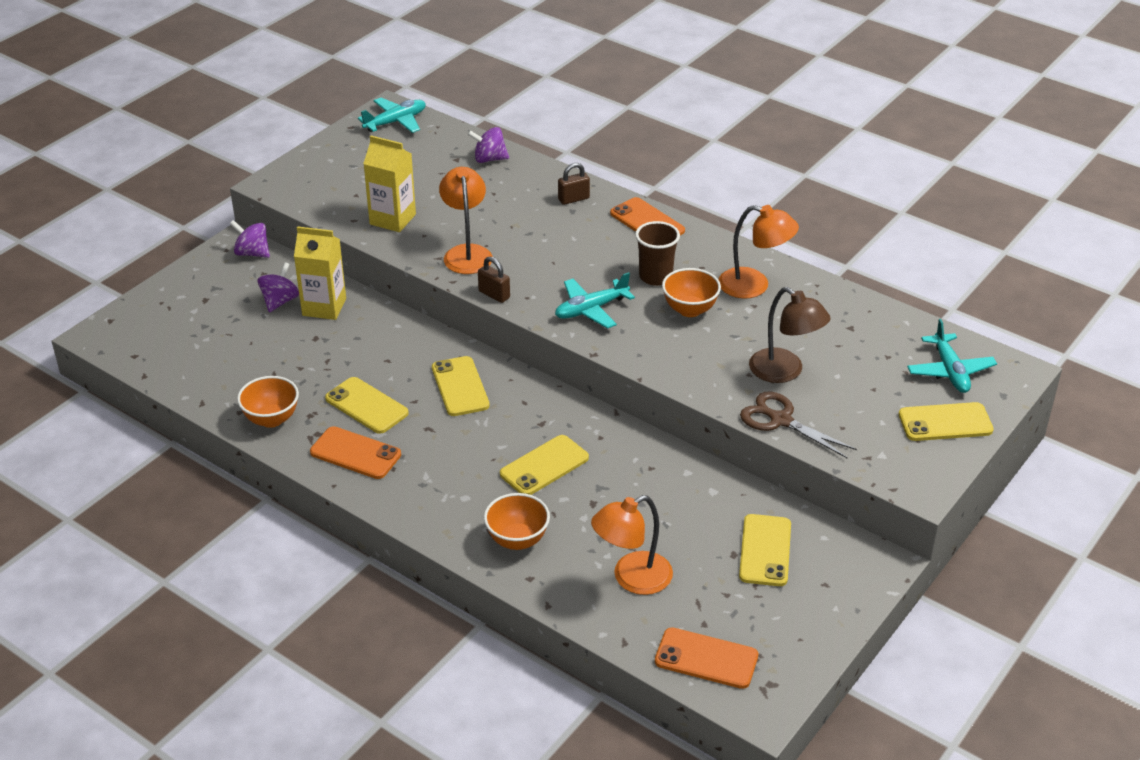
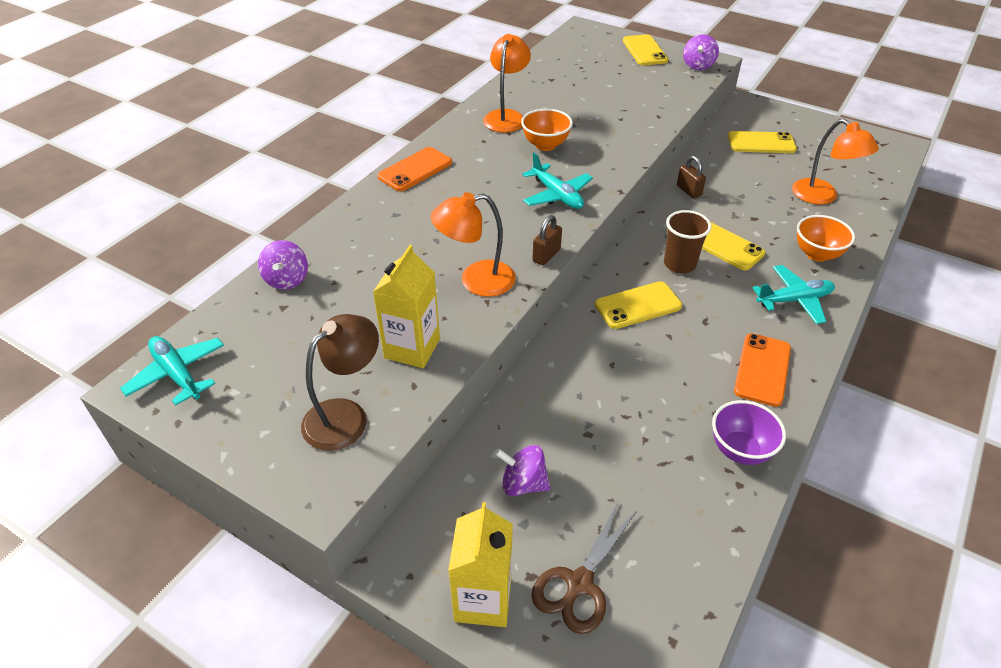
camera: 95 degrees left, 5 degrees up
(252, 253) = (418, 538): purple spinning top -> purple spinning top (698, 65)
(271, 419) = (740, 450): orange bowl -> purple bowl
(324, 307) = (528, 435): yellow carton -> yellow carton (483, 599)
(366, 406) = (689, 371): yellow phone -> none
(573, 199) = (374, 214): brown padlock -> brown padlock (688, 191)
(655, 277) = (501, 163): brown cup -> brown cup (679, 264)
(706, 658) = (874, 164): orange phone -> none
(780, 420) = (668, 106): brown scissors -> brown scissors (579, 584)
(784, 372) = (612, 104): brown lamp -> brown lamp (345, 415)
(950, 371) = (590, 47): turquoise plane -> turquoise plane (794, 300)

